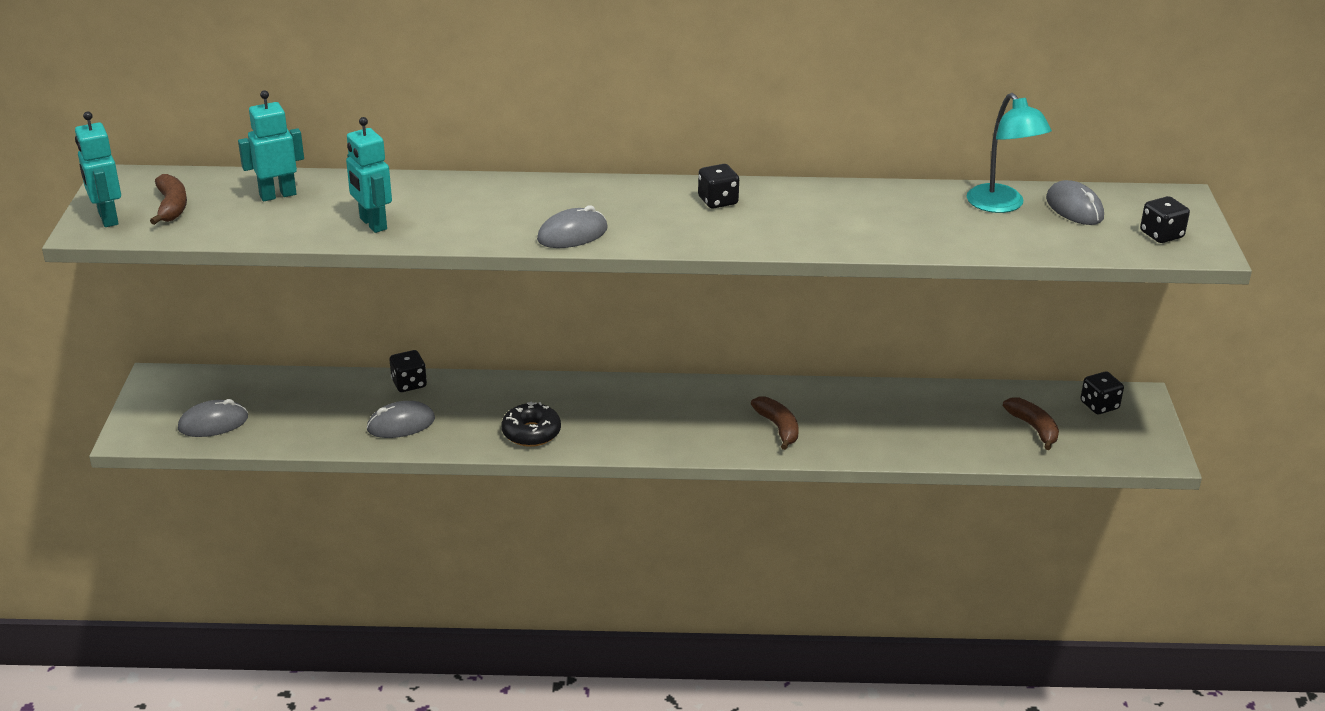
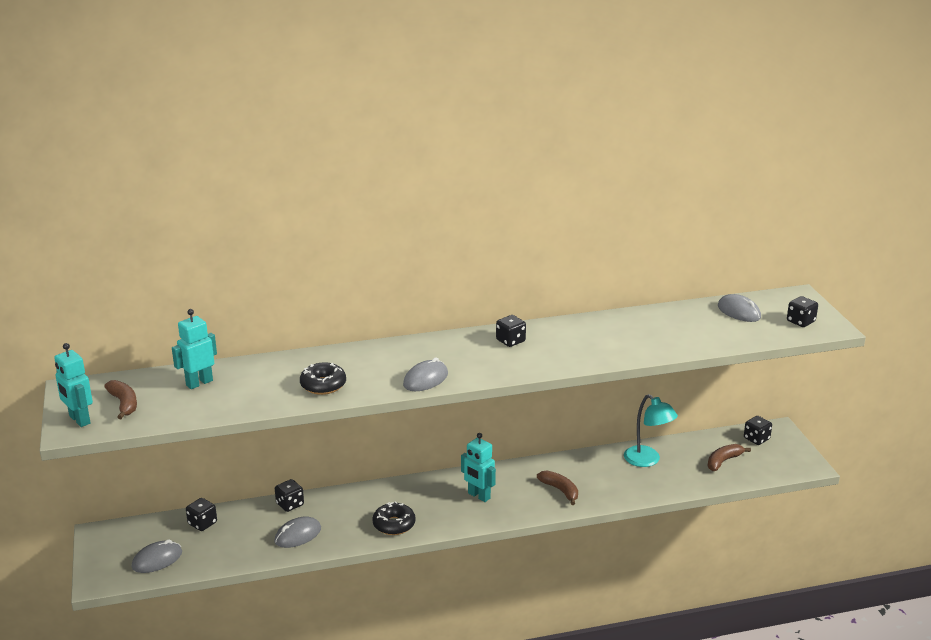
camera: 15 degrees left, 5 degrees down
(289, 388) = (202, 523): none -> black dice
(372, 224) = (280, 393): turquoise robot -> turquoise robot (478, 496)
(433, 221) = (323, 385): none -> black donut
(1001, 205) = (693, 316): turquoise lamp -> turquoise lamp (647, 460)
(1034, 428) = (723, 461): brown banana -> brown banana turned 90 degrees counterclockwise

